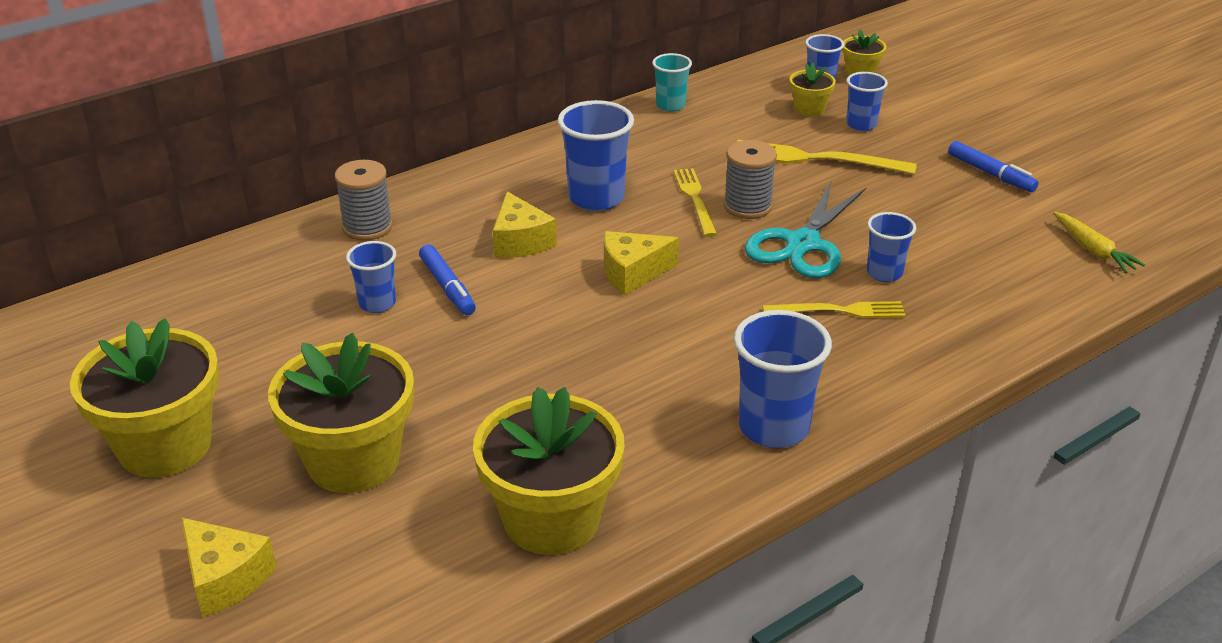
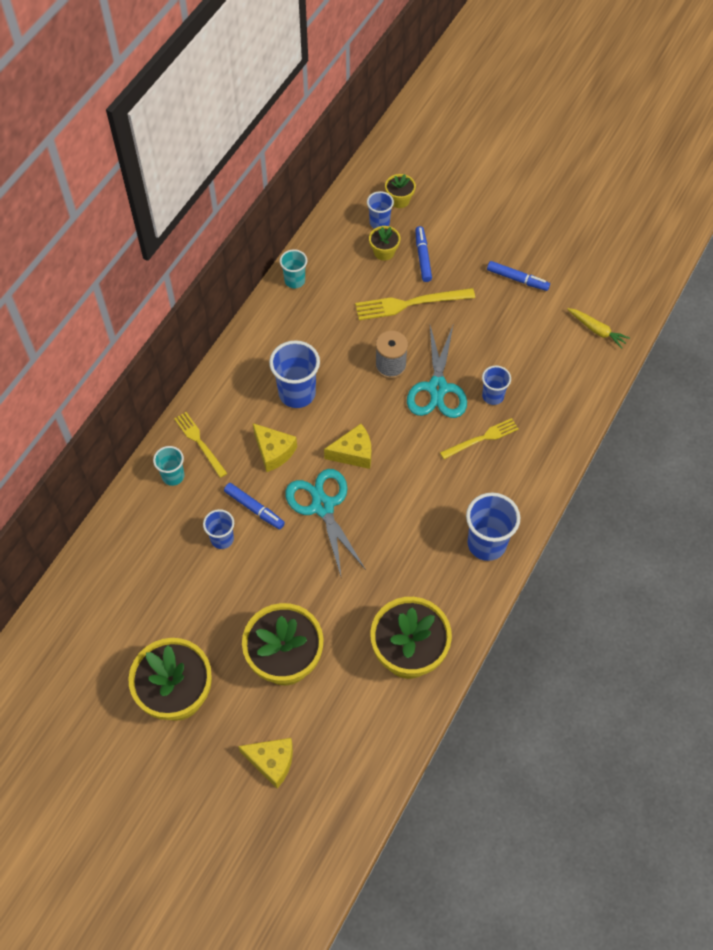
camera: 25 degrees left, 25 degrees up
(367, 227) = (173, 476): grey spool -> turquoise cup
(545, 312) = (322, 506): none -> turquoise scissors
(632, 273) = (353, 453): yellow cheese -> yellow cheese turned 150 degrees counterclockwise
(695, 199) = (357, 371): yellow fork -> yellow fork (199, 442)
(861, 125) = (423, 257): blue cup -> blue marker

